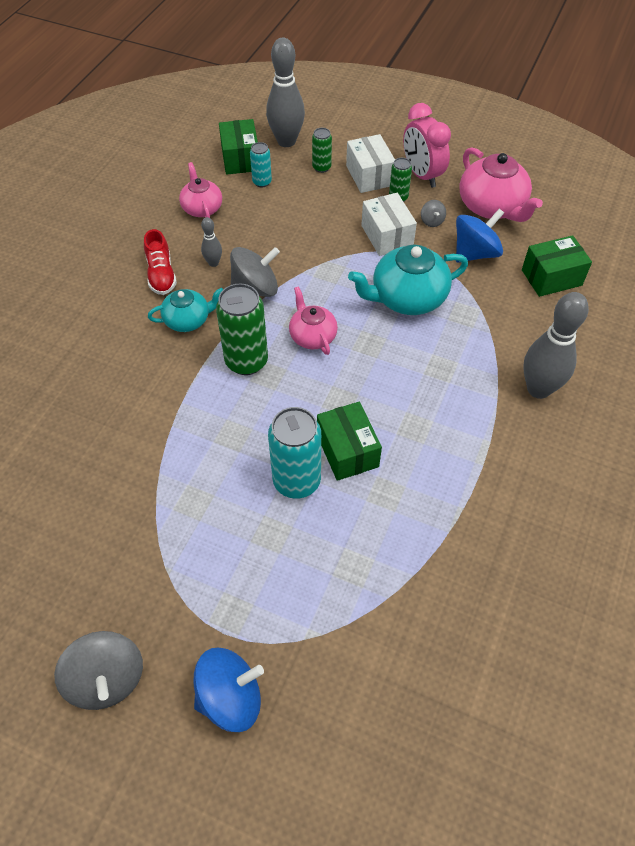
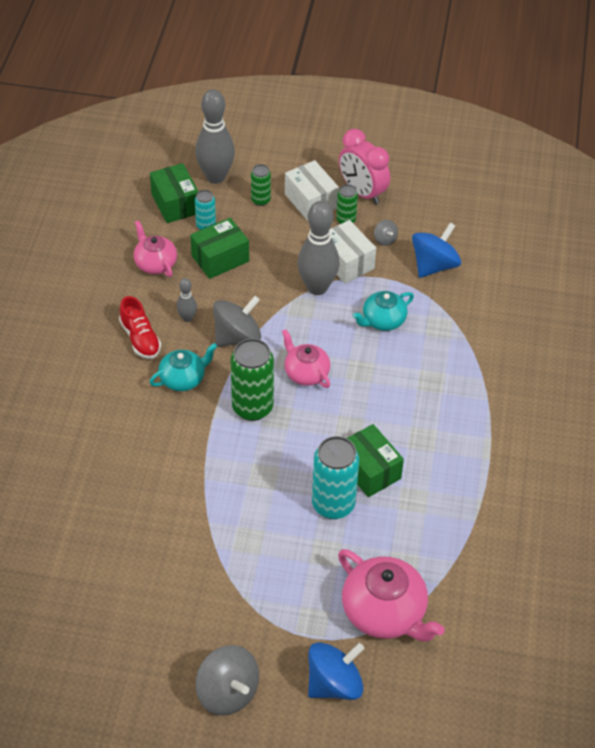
camera: 15 degrees left, 5 degrees down
(407, 298) = (383, 320): turquoise teapot -> turquoise teapot, size x0.61
(492, 207) = (438, 215): pink teapot -> pink teapot (385, 612)
(538, 389) = (522, 384): grey bowling pin -> grey bowling pin (317, 287)
(551, 277) = (510, 277): green box -> green box (220, 258)

